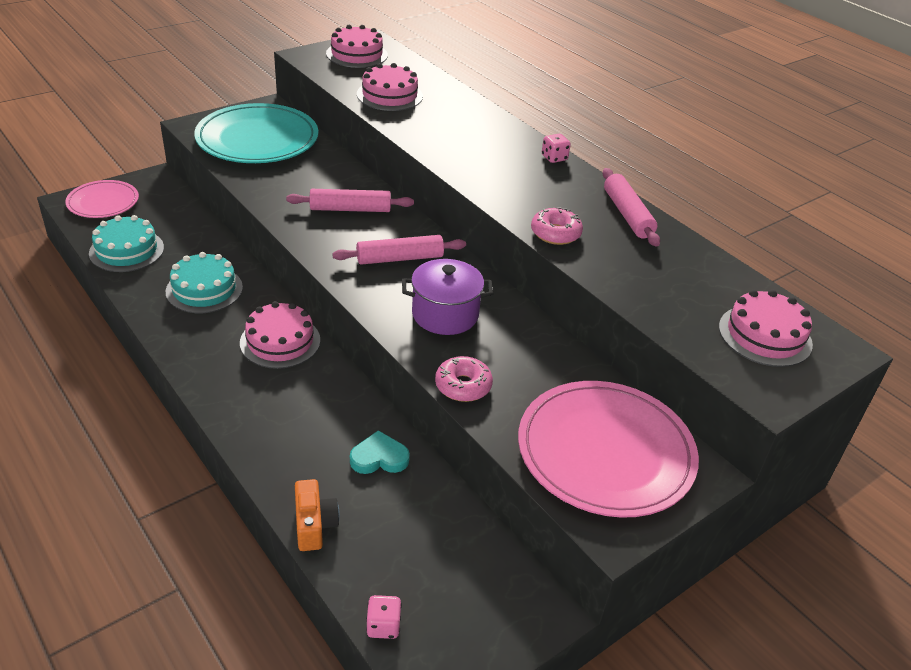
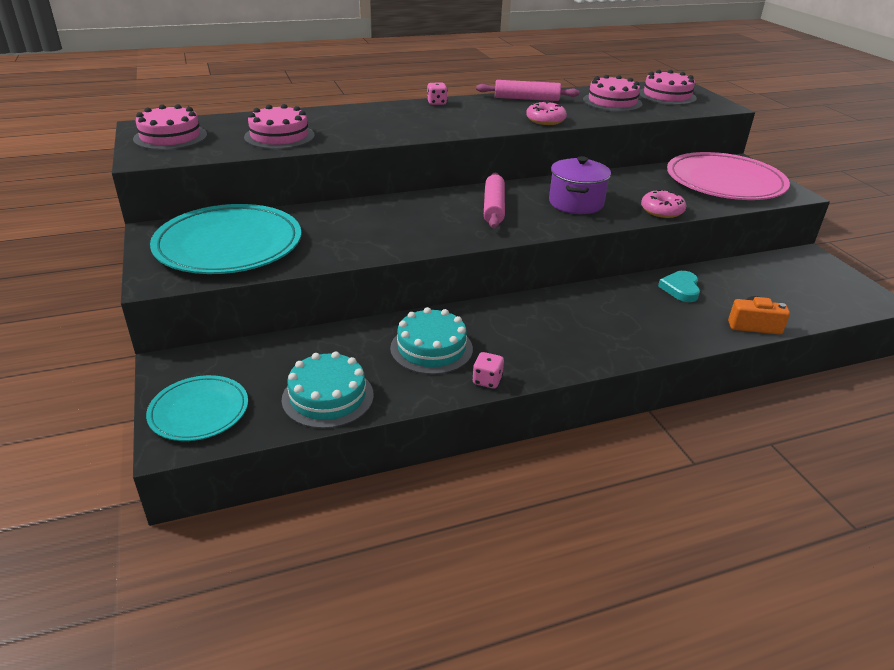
camera: 70 degrees left, 5 degrees down
(103, 202) = (199, 411): pink plate -> turquoise plate
(280, 341) = (530, 314): pink cake -> pink cake (612, 102)
(350, 209) = (404, 216): pink rolling pin -> none
(383, 626) = (839, 311): pink dice -> pink dice (487, 380)

